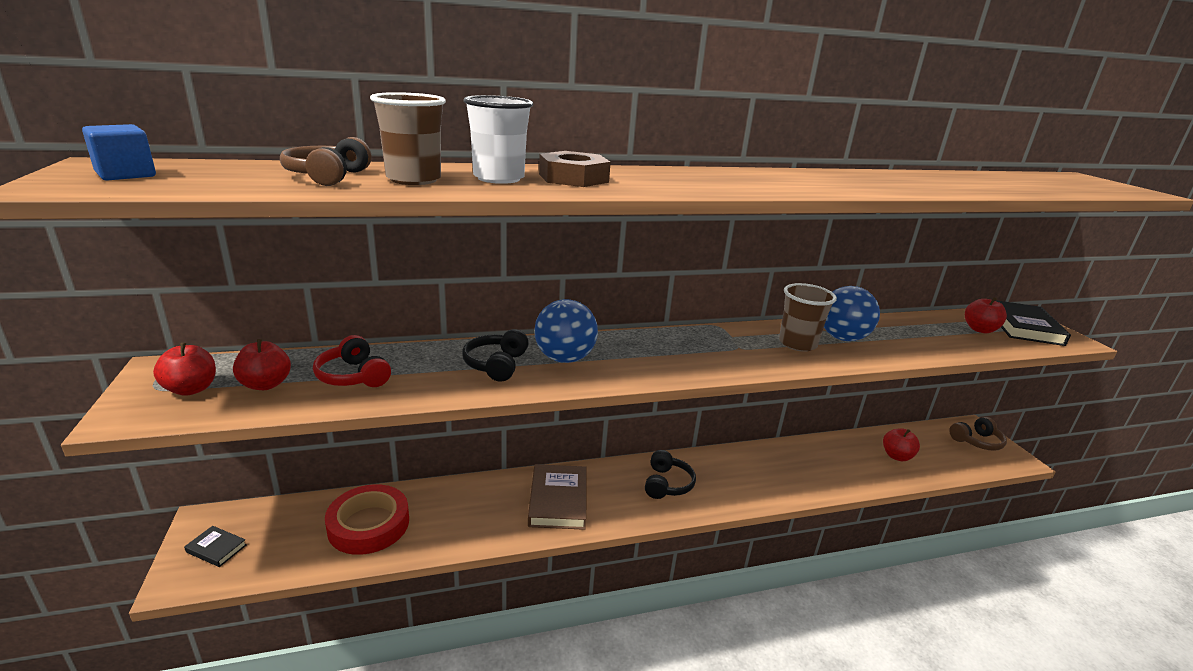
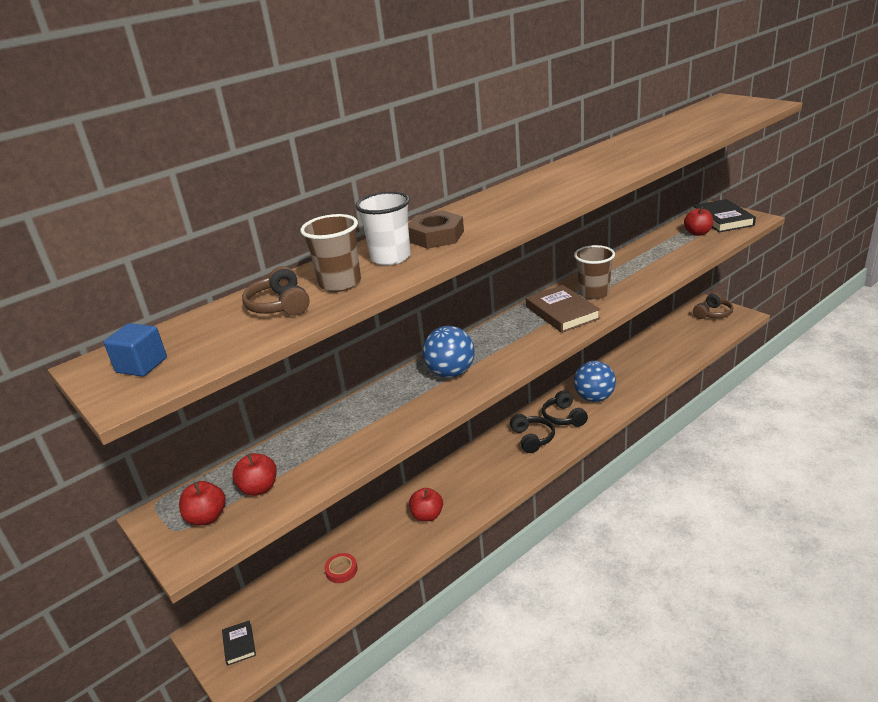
camera: 20 degrees left, 5 degrees up
(216, 548) = (239, 644): black book -> black book turned 75 degrees clockwise
(353, 376) = (316, 453): red headphones -> none
(369, 524) = (341, 570): red tape -> red tape, size x0.48
(496, 365) = (408, 399): black headphones -> black headphones (564, 417)
(558, 500) = (466, 486): brown book -> brown book (562, 313)
(842, 338) = (618, 276): blue ball -> blue ball (594, 398)
(896, 456) = (669, 348): red apple -> red apple (427, 515)

